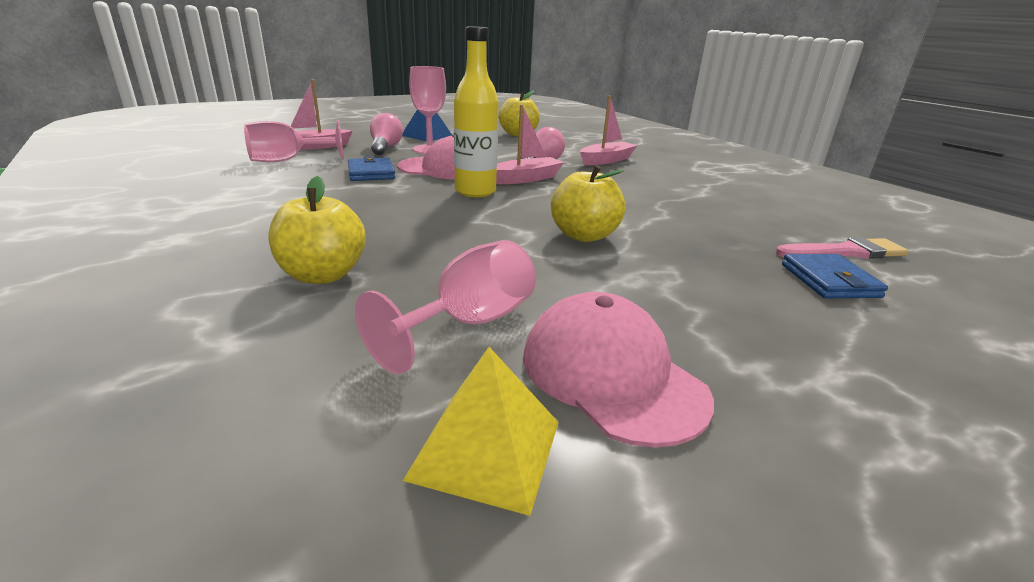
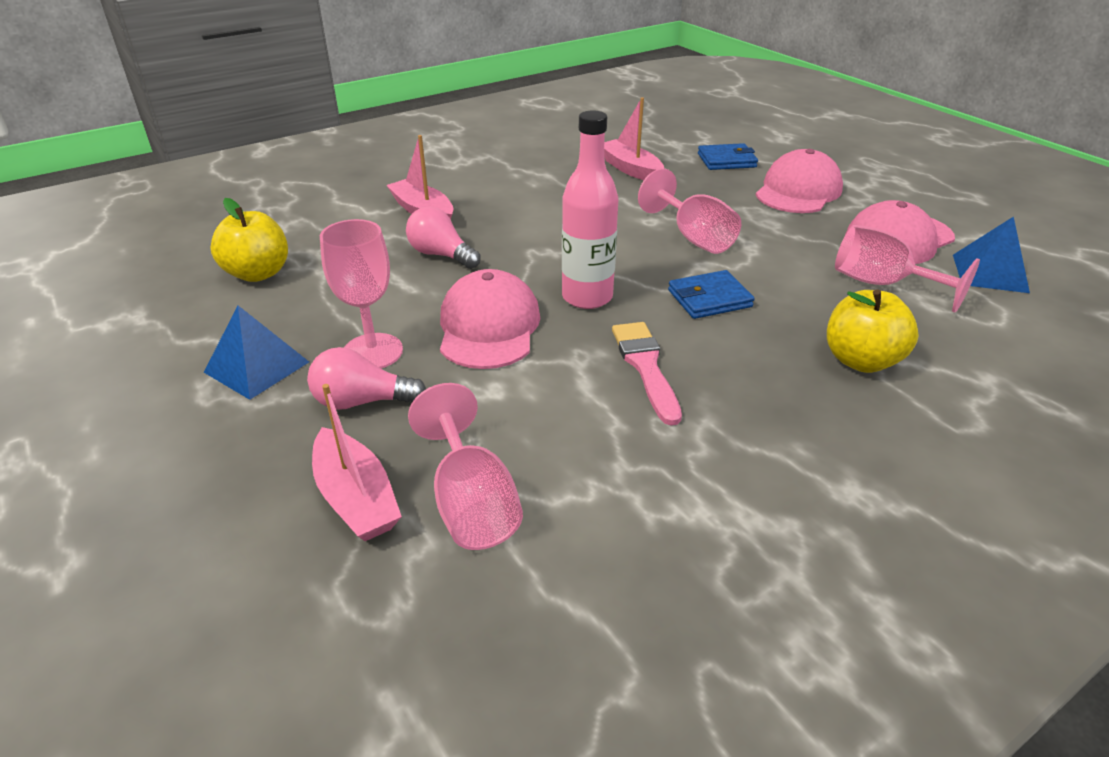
camera: 90 degrees left, 10 degrees up
(371, 173) = (528, 390): blue wallet -> blue wallet (709, 299)
(475, 191) = (587, 297): yellow bottle -> pink bottle
(486, 449) = (989, 273): yellow pyramid -> blue pyramid
(525, 179) = (522, 266): pink boat -> pink boat (630, 169)
(584, 235) = (693, 237): yellow apple -> pink goblet
(754, 317) = (798, 191): none -> pink cap
(845, 252) = (671, 146): pink brush -> pink brush (645, 367)

